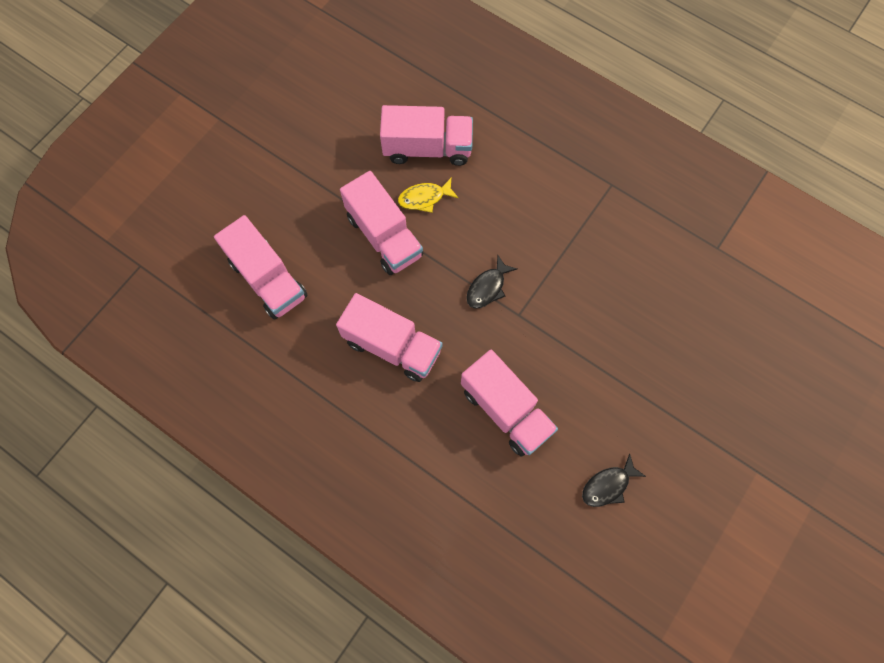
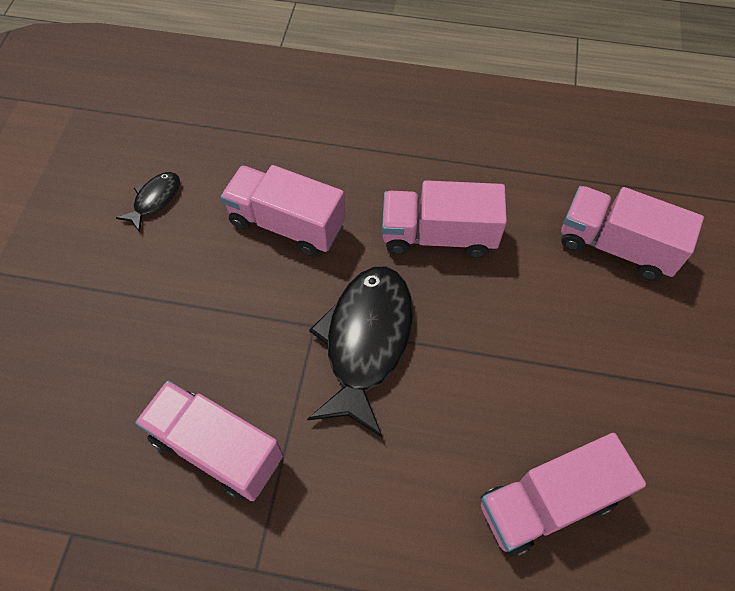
camera: 155 degrees right, 10 degrees down
(384, 236) = (524, 350): pink truck -> pink truck (217, 448)
(424, 198) = (506, 423): yellow fish -> none
(487, 287) = (366, 341): black fish -> black fish, size x2.14

